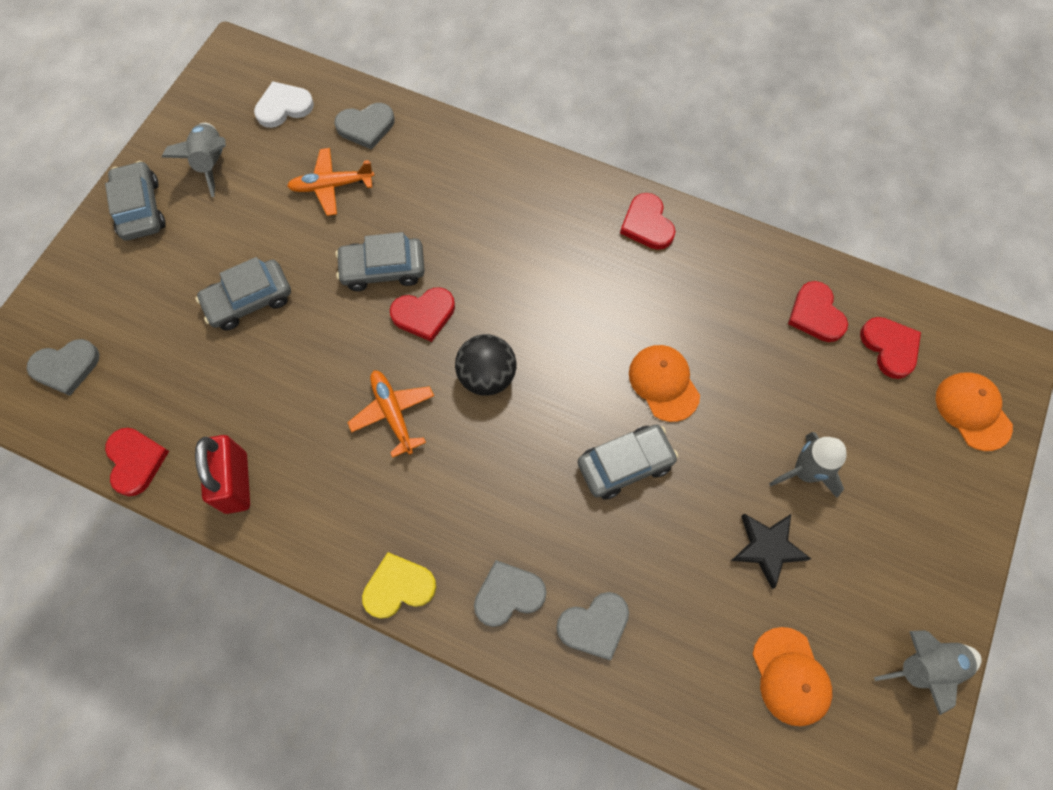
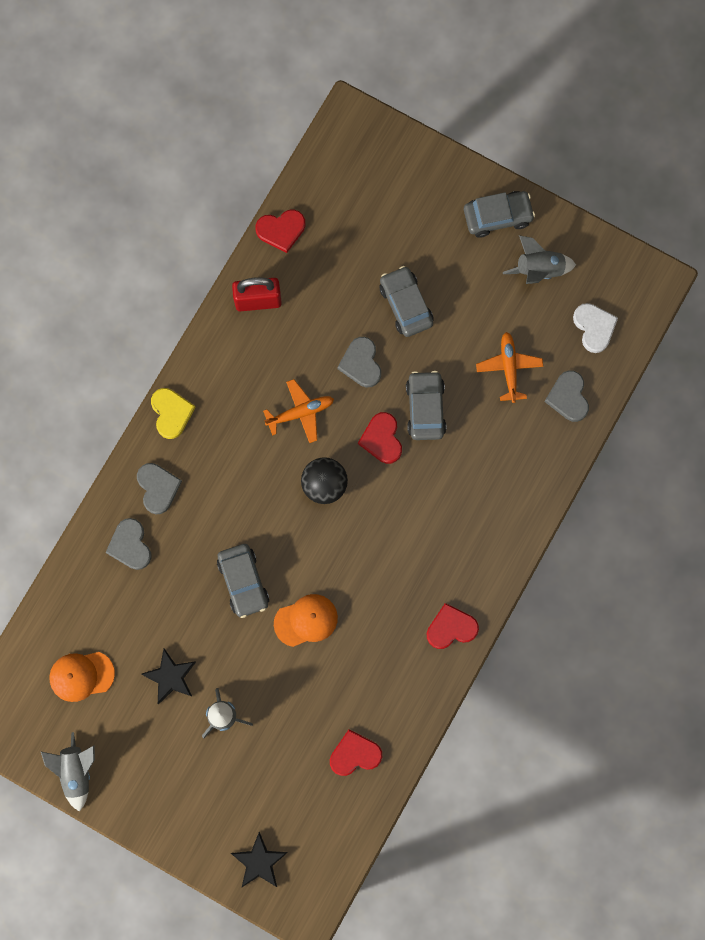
camera: 95 degrees right, 10 degrees up
(66, 367) = (360, 174): grey heart -> grey heart (361, 363)
(890, 347) = (320, 809): red heart -> none
(972, 411) = (259, 862): orange cap -> black star

